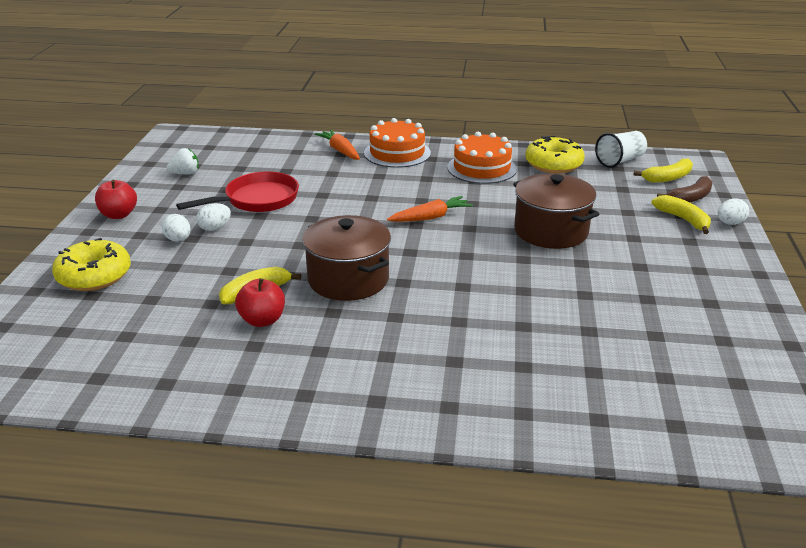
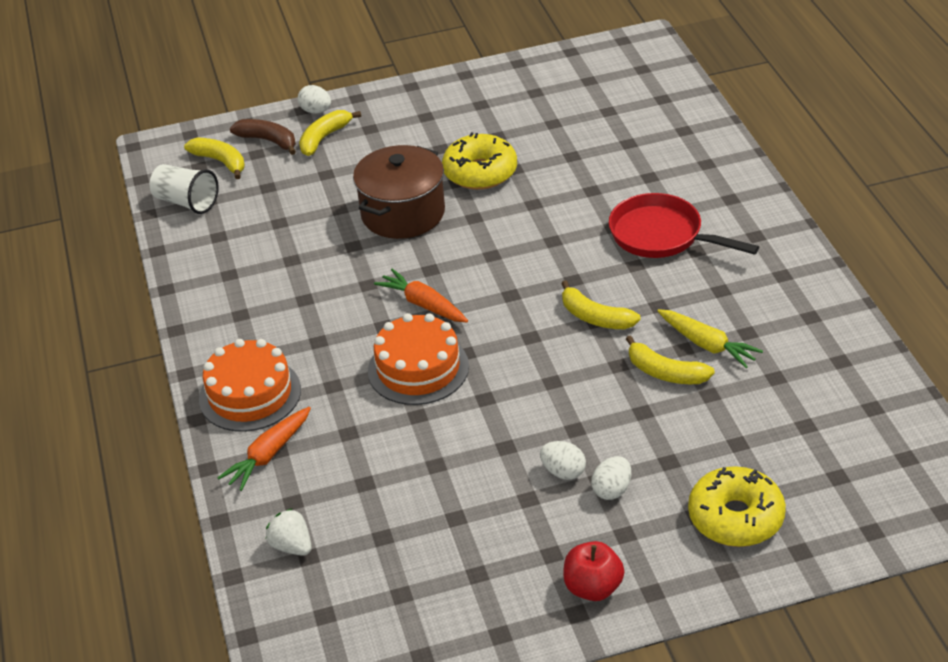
camera: 110 degrees left, 10 degrees up
(185, 173) = (433, 589): white strawberry -> white strawberry (292, 546)
(257, 200) = (468, 469): red pan -> red pan (661, 235)
(262, 320) = (707, 345): red apple -> yellow carrot
(348, 279) = (595, 317): brown pot -> yellow banana
(482, 168) = (263, 304): orange cake -> orange cake (418, 368)
(553, 164) = (222, 249): yellow donut -> yellow donut (480, 172)

